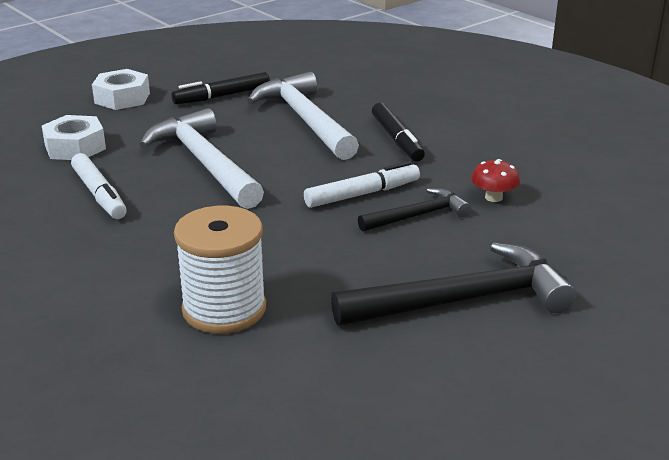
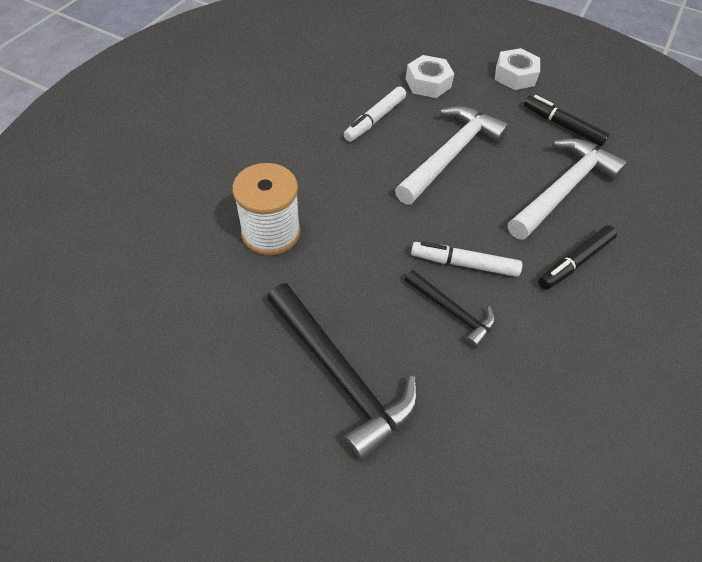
camera: 65 degrees right, 25 degrees up
(362, 194) = (464, 264): white marker -> white marker turned 150 degrees clockwise
(493, 197) = (517, 363): red mushroom -> none

